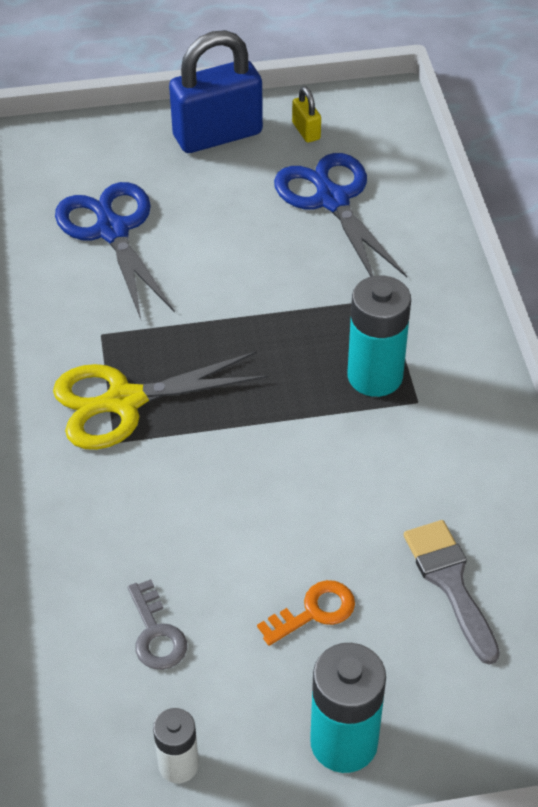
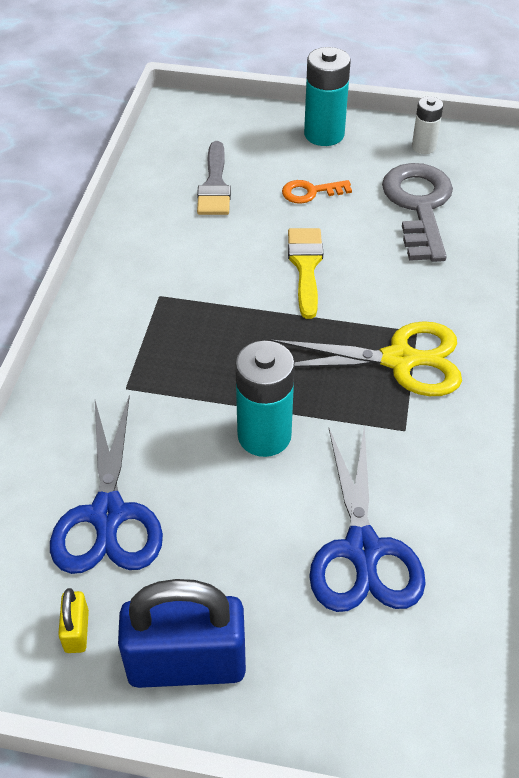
camera: 160 degrees left, 0 degrees up
(156, 633) = (419, 206): grey key -> grey key, size x2.02
(271, 488) = (305, 266): none -> yellow brush
(375, 376) = (180, 323): turquoise battery -> turquoise battery (264, 435)

